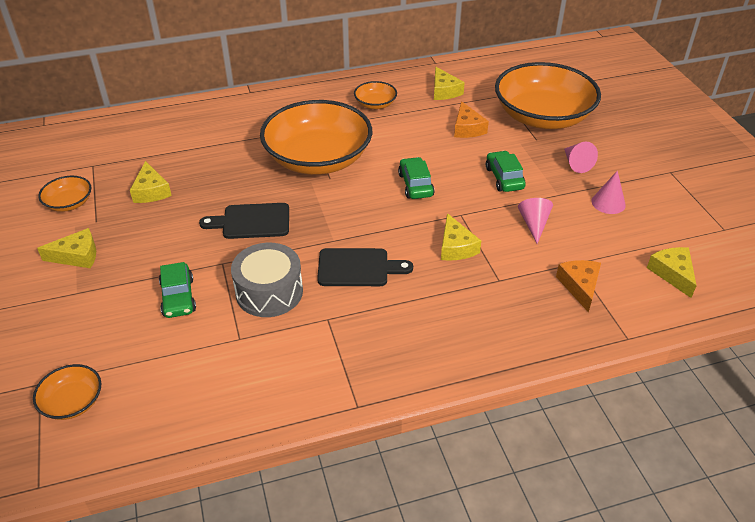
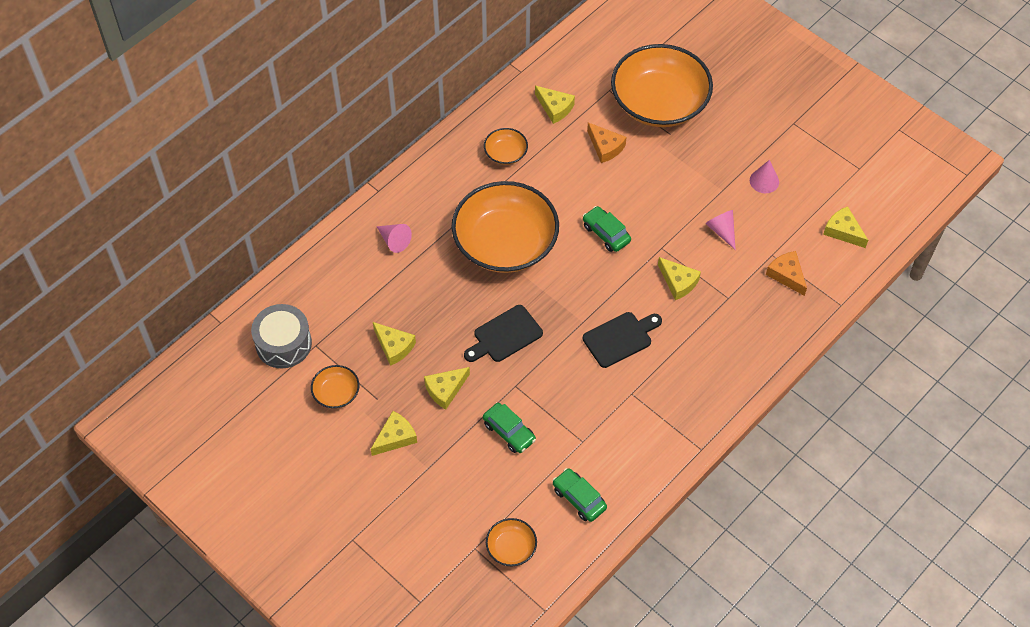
camera: 30 degrees left, 15 degrees up
(158, 239) = (445, 390): none -> yellow cheese
(269, 292) = (572, 392): grey drum -> grey drum (283, 343)
(504, 178) = (671, 192): green car -> green car (579, 498)
(576, 163) = (717, 148): pink cone -> pink cone (394, 241)

